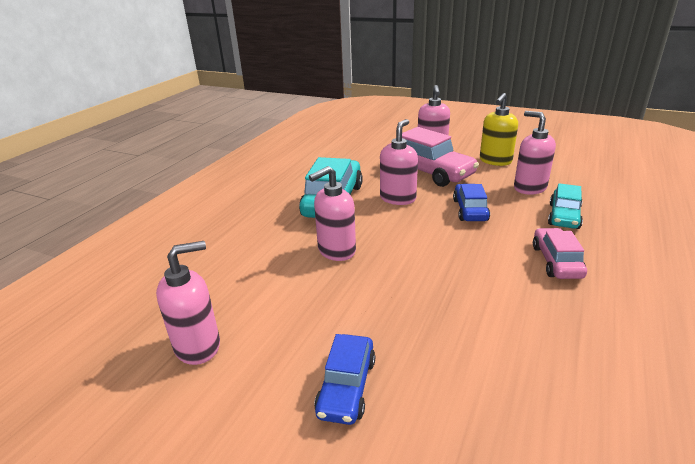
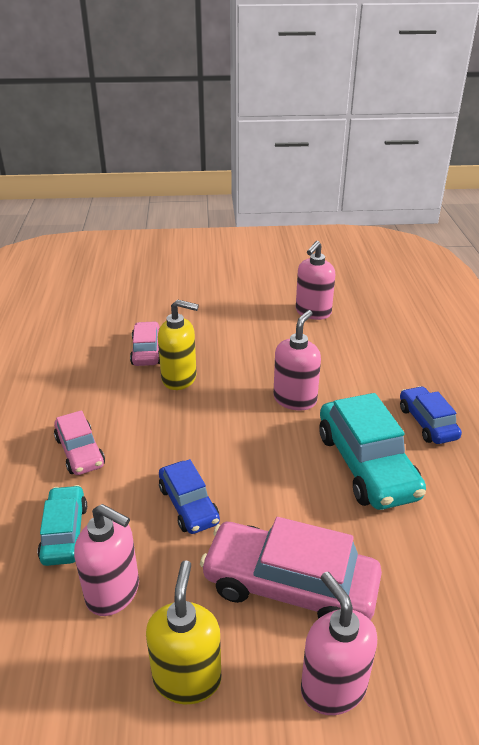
camera: 150 degrees right, 5 degrees up
(346, 386) = (208, 320): blue car -> blue car (427, 423)
(398, 198) = (291, 497): pink soap dispenser -> none
(435, 304) = (179, 378): none -> yellow soap dispenser
(462, 358) = (147, 351): none -> pink car

